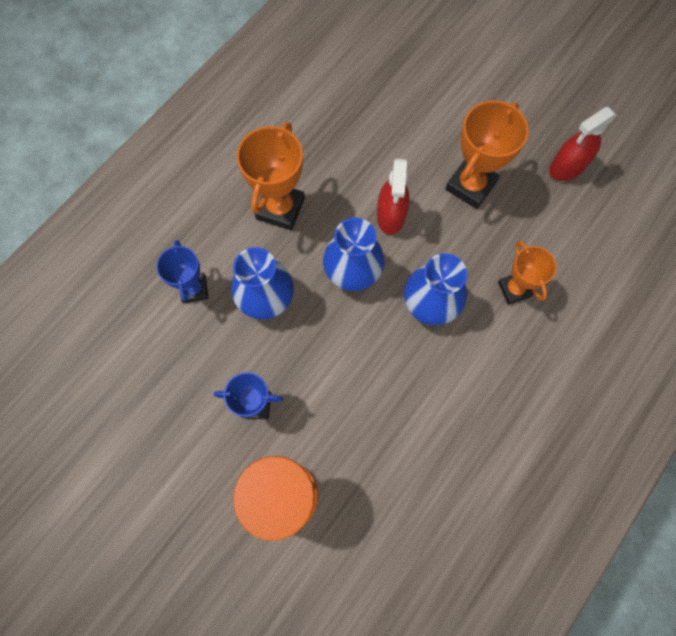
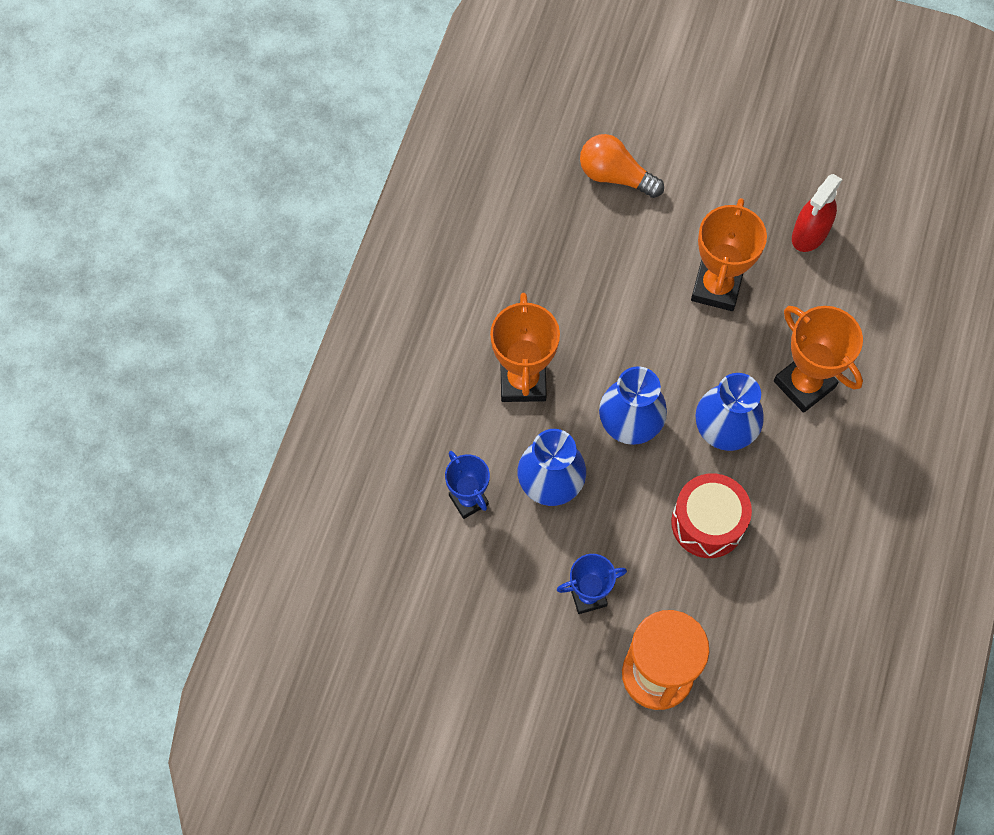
camera: 20 degrees left, 5 degrees down
(383, 378) = (707, 523): none -> red drum
(391, 215) = (645, 349): red spray bottle -> none
(423, 73) = (615, 176): none -> orange light bulb
(514, 289) = (804, 384): orange trophy -> orange trophy, size x1.56

